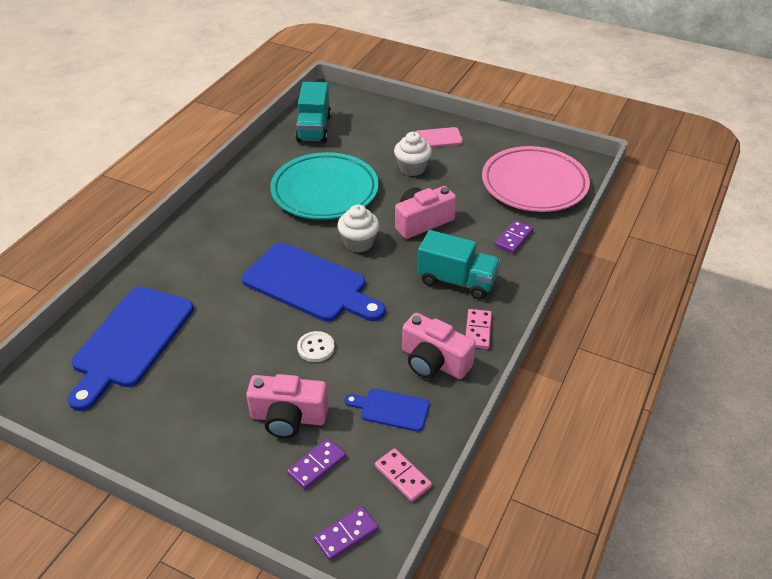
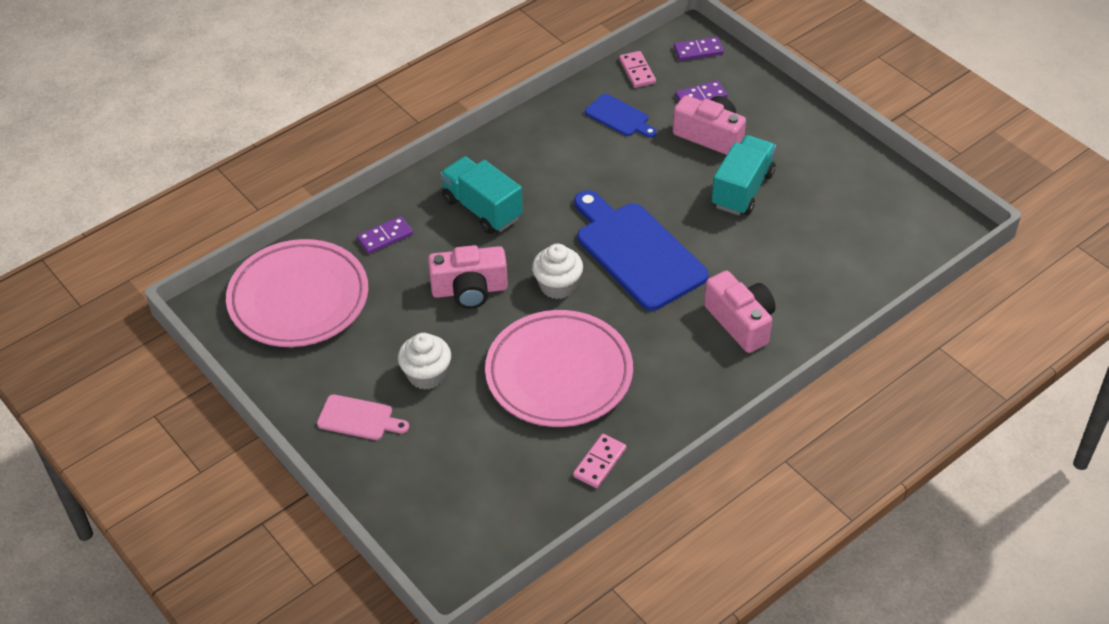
camera: 155 degrees left, 5 degrees up
(131, 341) = (840, 247): blue cutting board -> none
(314, 129) = (516, 500): turquoise truck -> turquoise truck (742, 190)
(316, 348) = (660, 186): white button -> none
(325, 191) = (559, 374): turquoise plate -> pink plate
(434, 362) = (558, 142): pink camera -> pink camera (741, 322)
(478, 330) = (498, 156): pink domino -> pink domino (600, 462)

